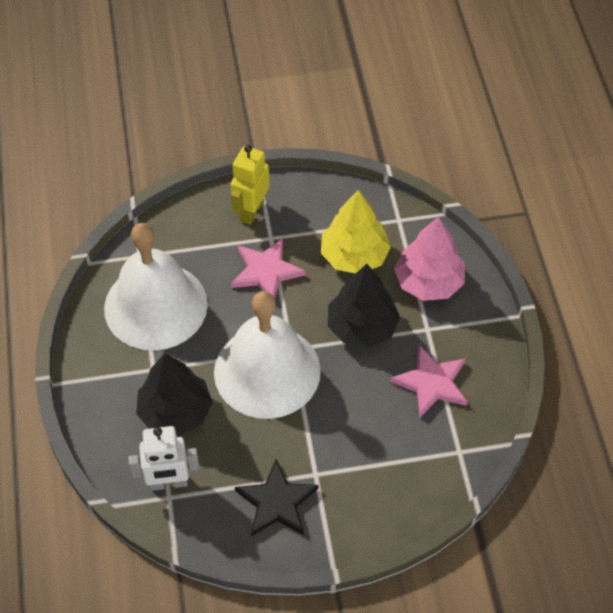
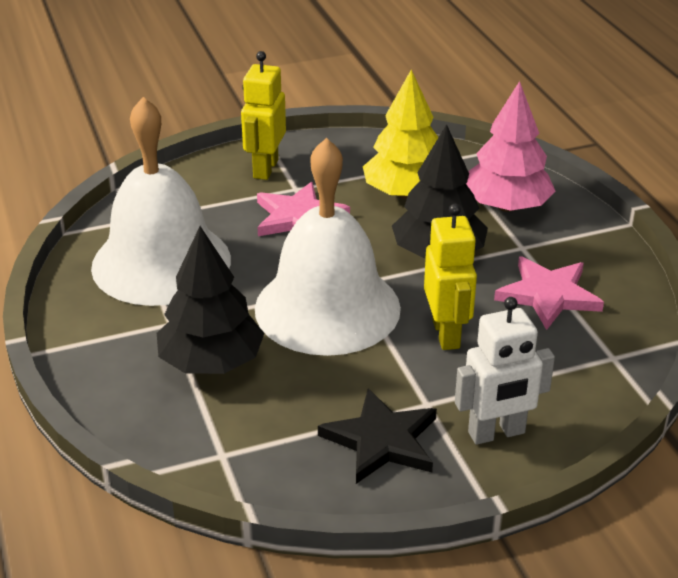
camera: 10 degrees left, 20 degrees down
(168, 483) = (219, 439): white robot -> white robot (496, 433)
(346, 410) = (446, 334): none -> yellow robot

